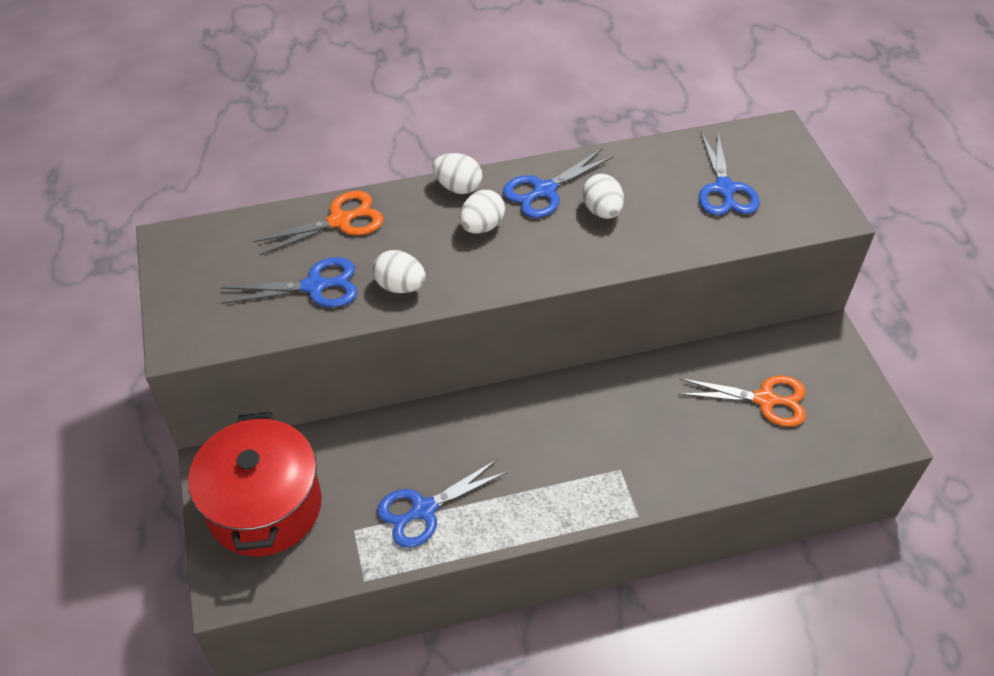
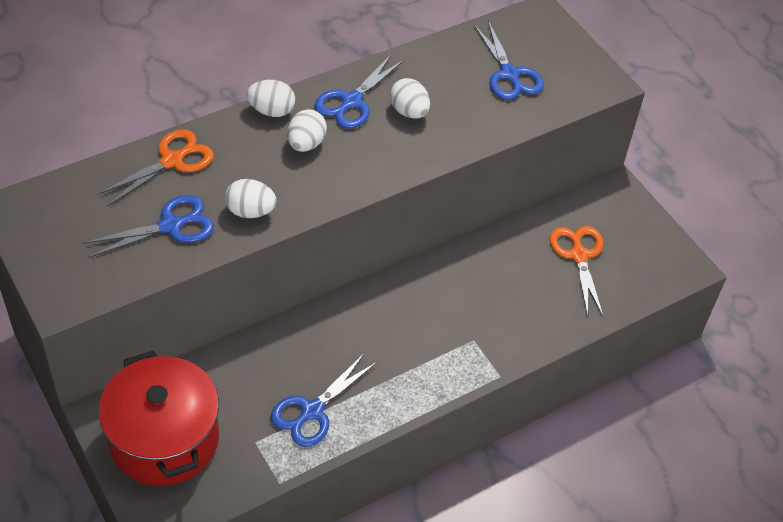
camera: 20 degrees left, 0 degrees up
(765, 400) = (579, 255): orange scissors -> orange scissors turned 90 degrees counterclockwise

